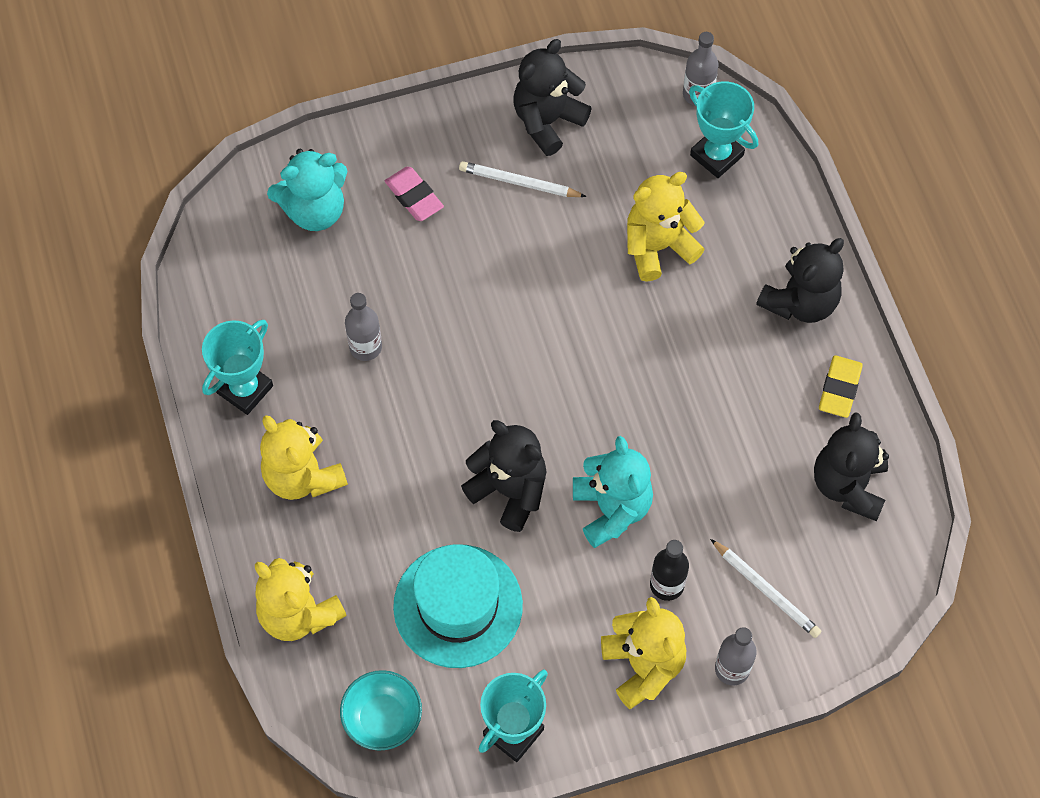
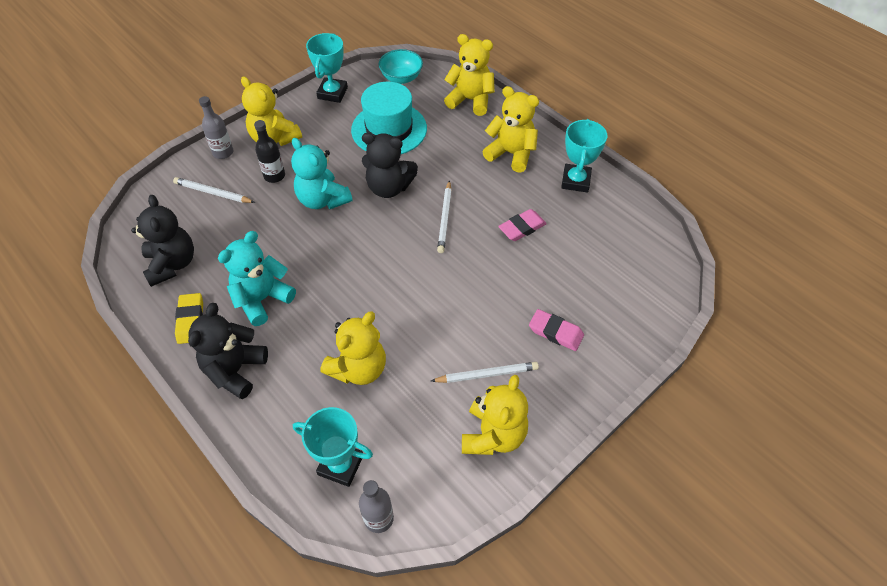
camera: 155 degrees right, 10 degrees down
(314, 210) = (615, 295): turquoise teddy bear -> turquoise teddy bear (262, 299)
(365, 347) = (522, 228): grey bottle -> pink eraser
(458, 404) = (445, 219): none -> white pencil
(547, 121) = (493, 435): black teddy bear -> yellow teddy bear

